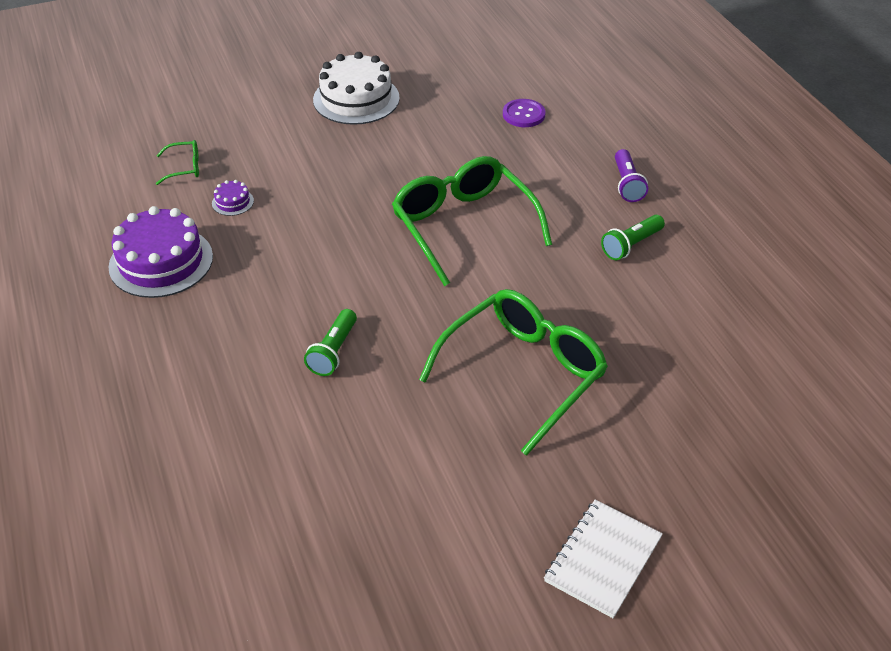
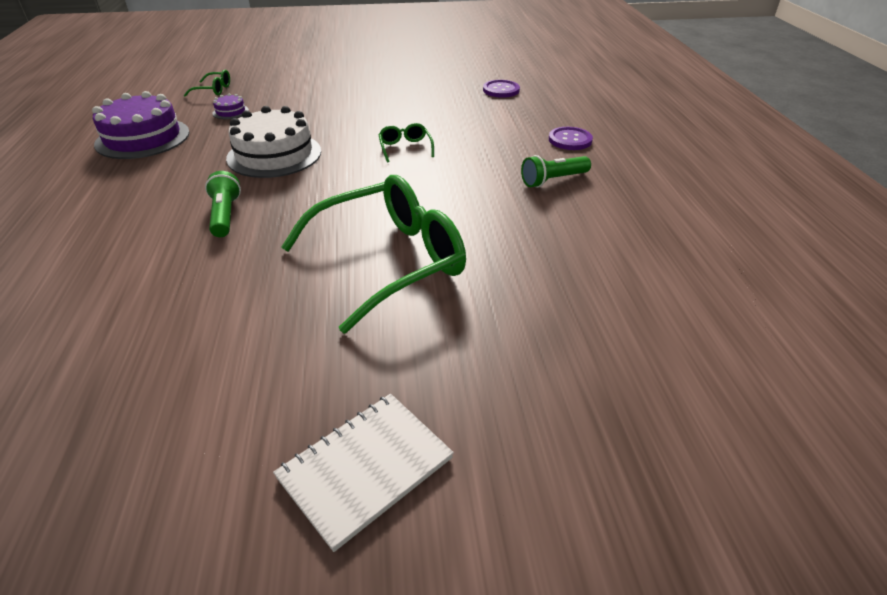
camera: 15 degrees right, 5 degrees down
(333, 351) = (225, 215): green flashlight -> green flashlight turned 135 degrees clockwise
(356, 99) = (373, 69): white cake -> white cake (274, 155)
(463, 226) = (405, 148): green glasses -> green glasses, size x0.42
(627, 184) = (570, 140): purple flashlight -> purple button

